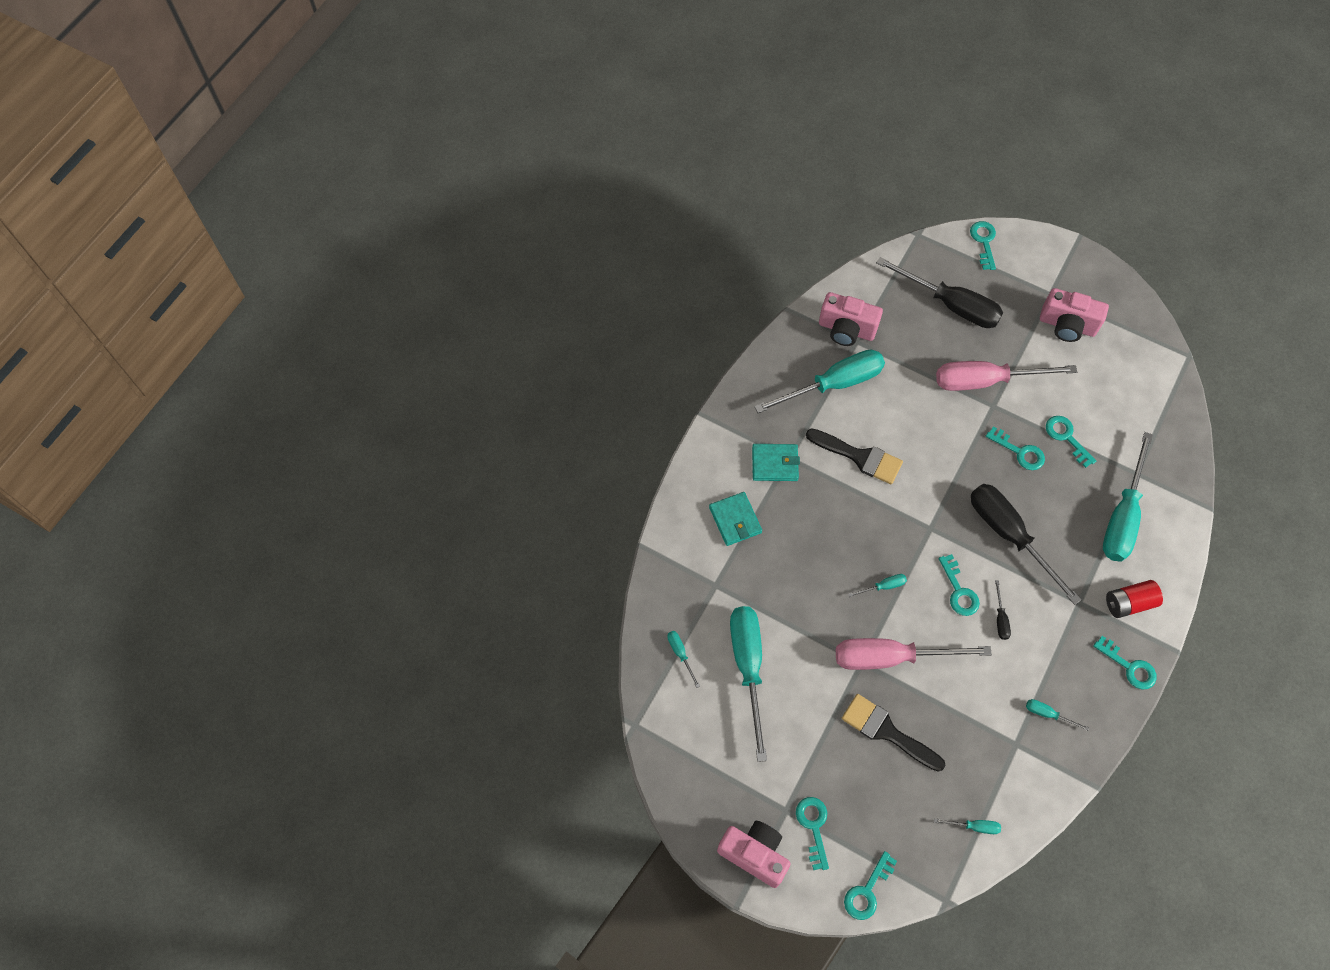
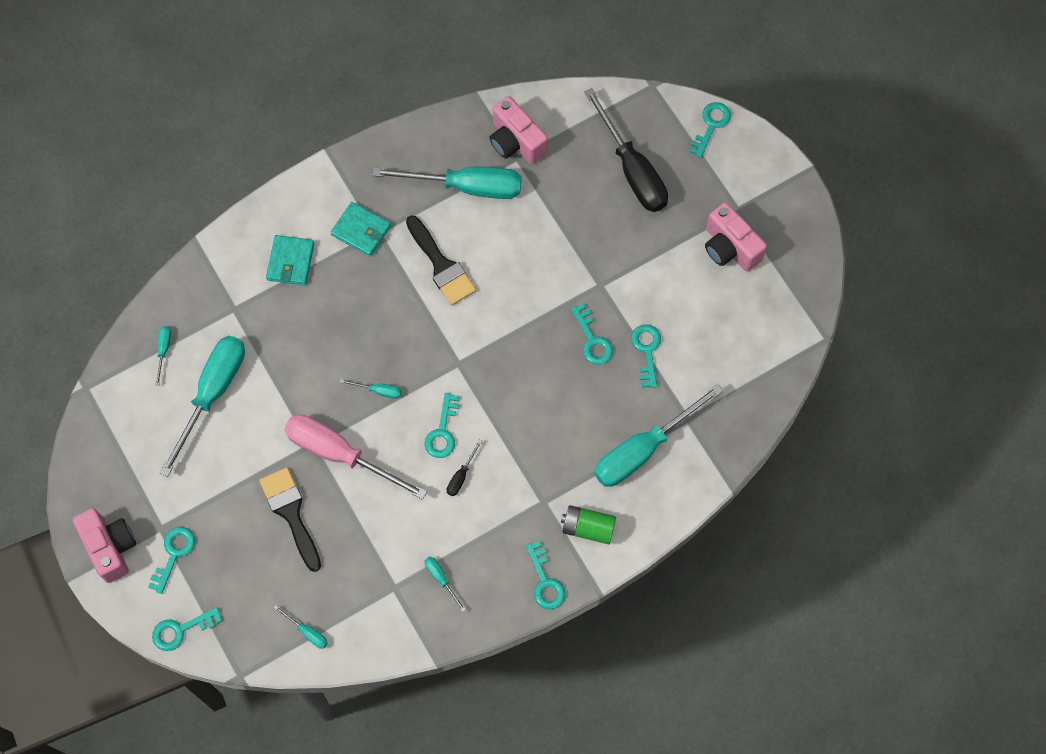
camera: 30 degrees right, 5 degrees up
(985, 381) = (610, 258): pink screwdriver -> none
(1009, 535) = (525, 408): black screwdriver -> none
(1128, 603) = (588, 528): red battery -> green battery

